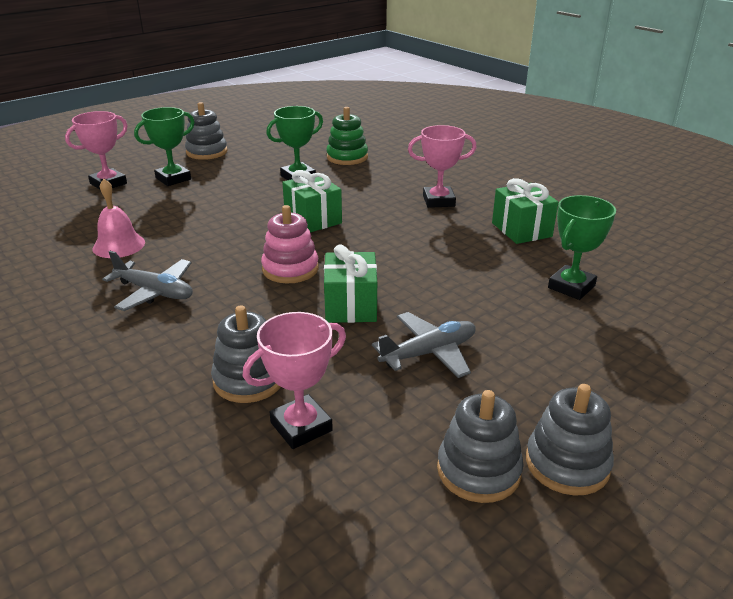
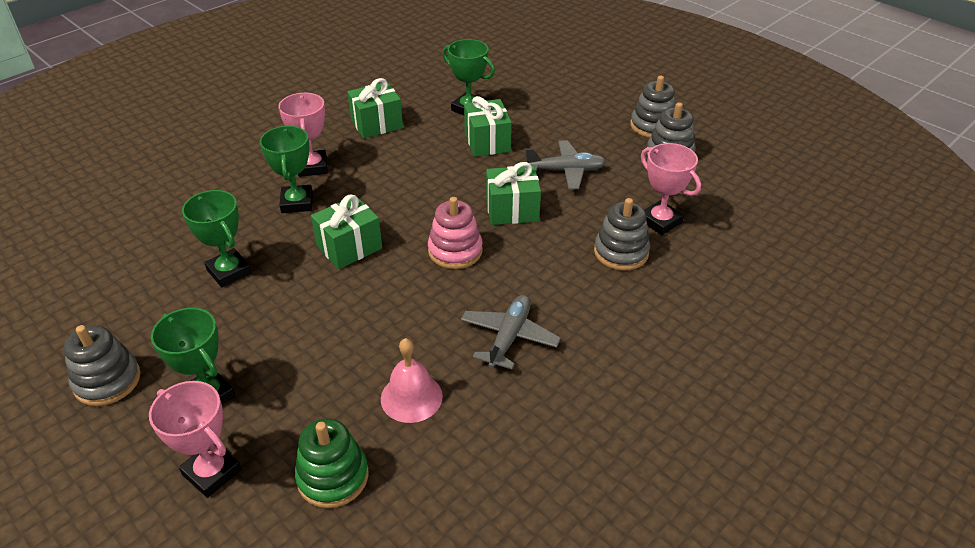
camera: 95 degrees left, 10 degrees up
(347, 157) = (173, 236): green stacking toy -> green stacking toy (333, 477)
(382, 196) = (297, 203): none -> green trophy
(429, 353) = (566, 171): grey plane -> grey plane turned 120 degrees clockwise
(493, 296) = (487, 142): none -> green gift

